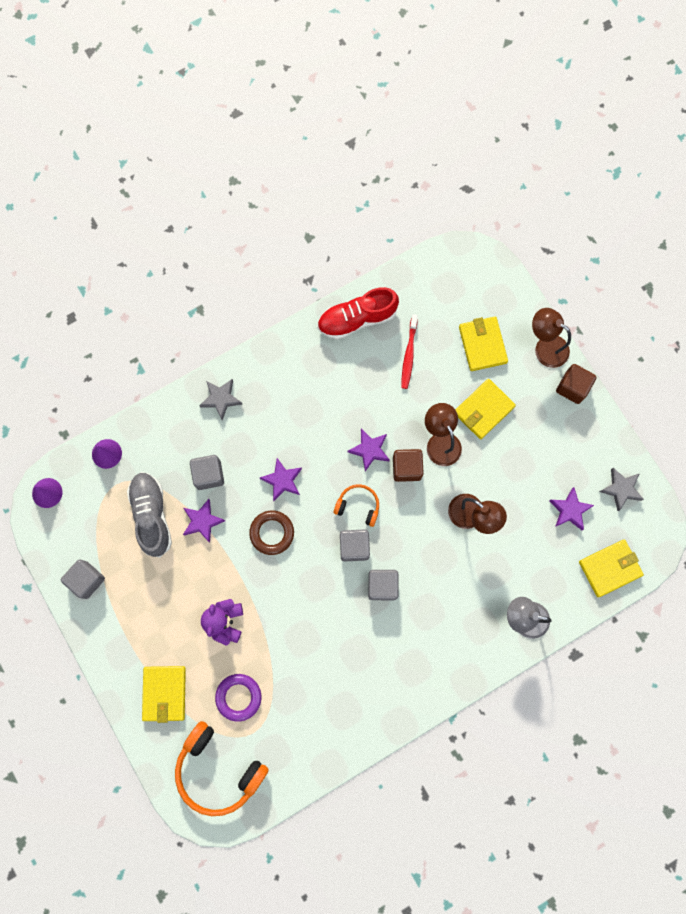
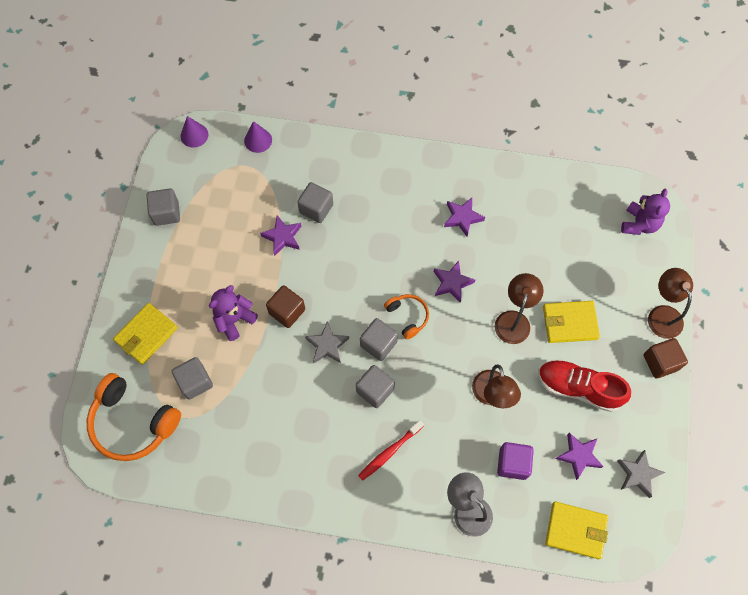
camera: 40 degrees right, 10 degrees down
(152, 515) = (251, 205): grey shoe -> none
(218, 769) = (133, 422): orange headphones -> orange headphones turned 45 degrees counterclockwise
(221, 399) = (371, 164): grey star -> grey star (327, 345)
(238, 697) = (195, 382): purple ring -> grey cube
(272, 533) = (325, 284): brown ring -> none
(282, 480) = (366, 254): purple star -> purple star (462, 218)
(357, 319) = (523, 184): red shoe -> red shoe (578, 388)
(406, 468) = (470, 318): brown cube -> brown cube (287, 311)
(409, 355) = (542, 238): red toothbrush -> red toothbrush (389, 452)
(472, 283) = (639, 224): none -> purple teddy bear
(482, 345) = (609, 274): yellow wallet -> none
(528, 556) = (512, 463): none -> purple cube

